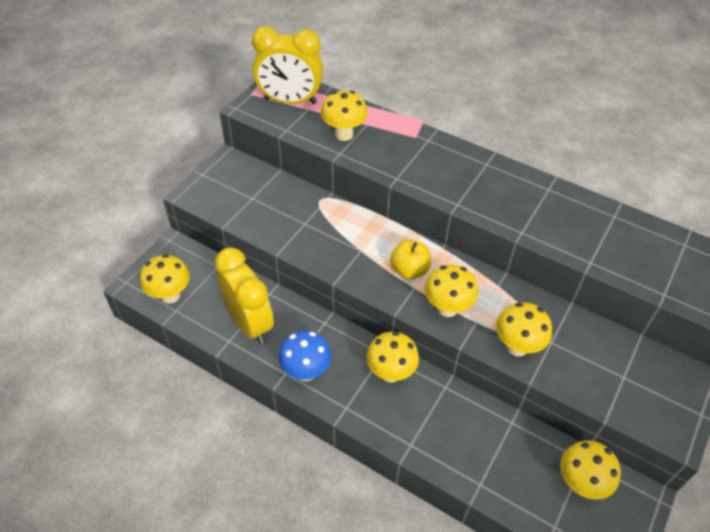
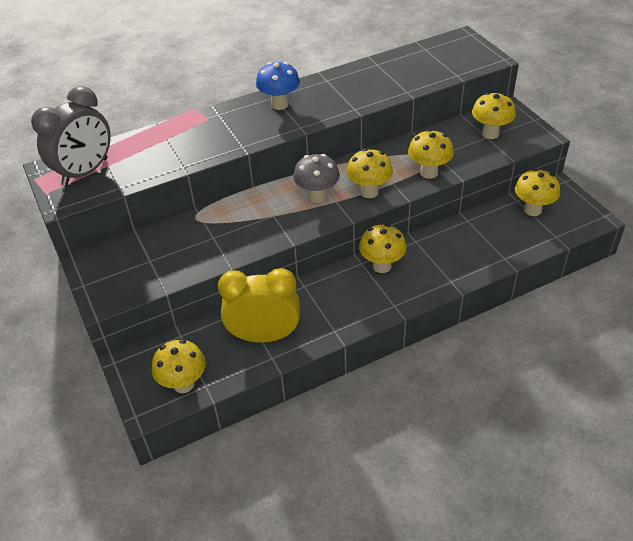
camera: 55 degrees left, 5 degrees down
(290, 101) = (85, 172): yellow clock -> grey clock
(306, 372) = (343, 317): blue mushroom -> blue mushroom (279, 104)
(344, 134) = (163, 156): yellow mushroom -> yellow mushroom (490, 133)
(409, 270) = (317, 196): yellow apple -> grey mushroom

